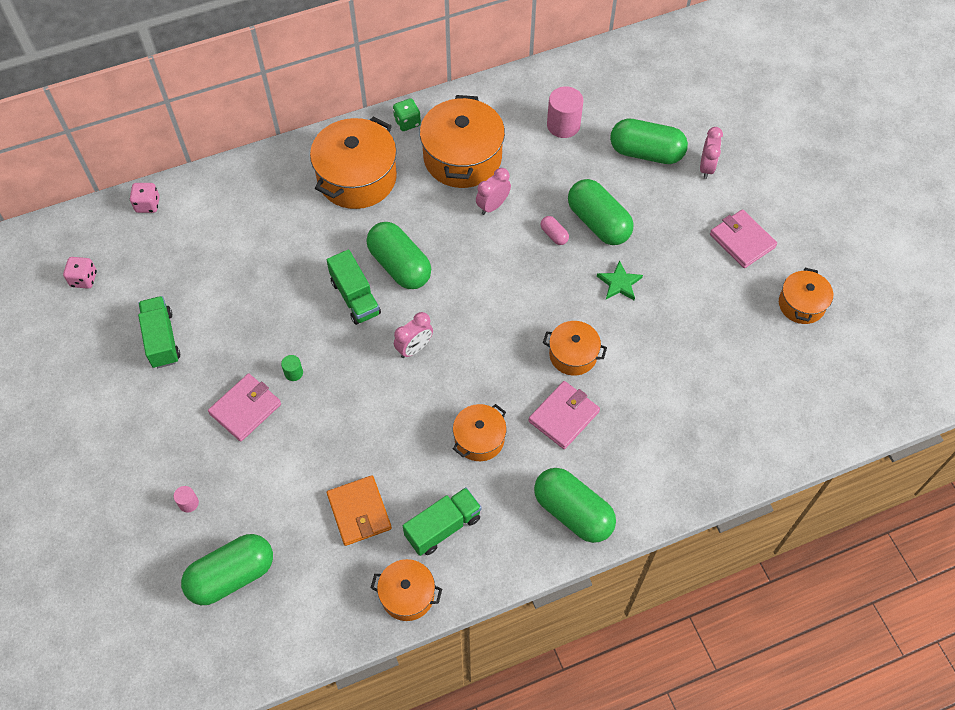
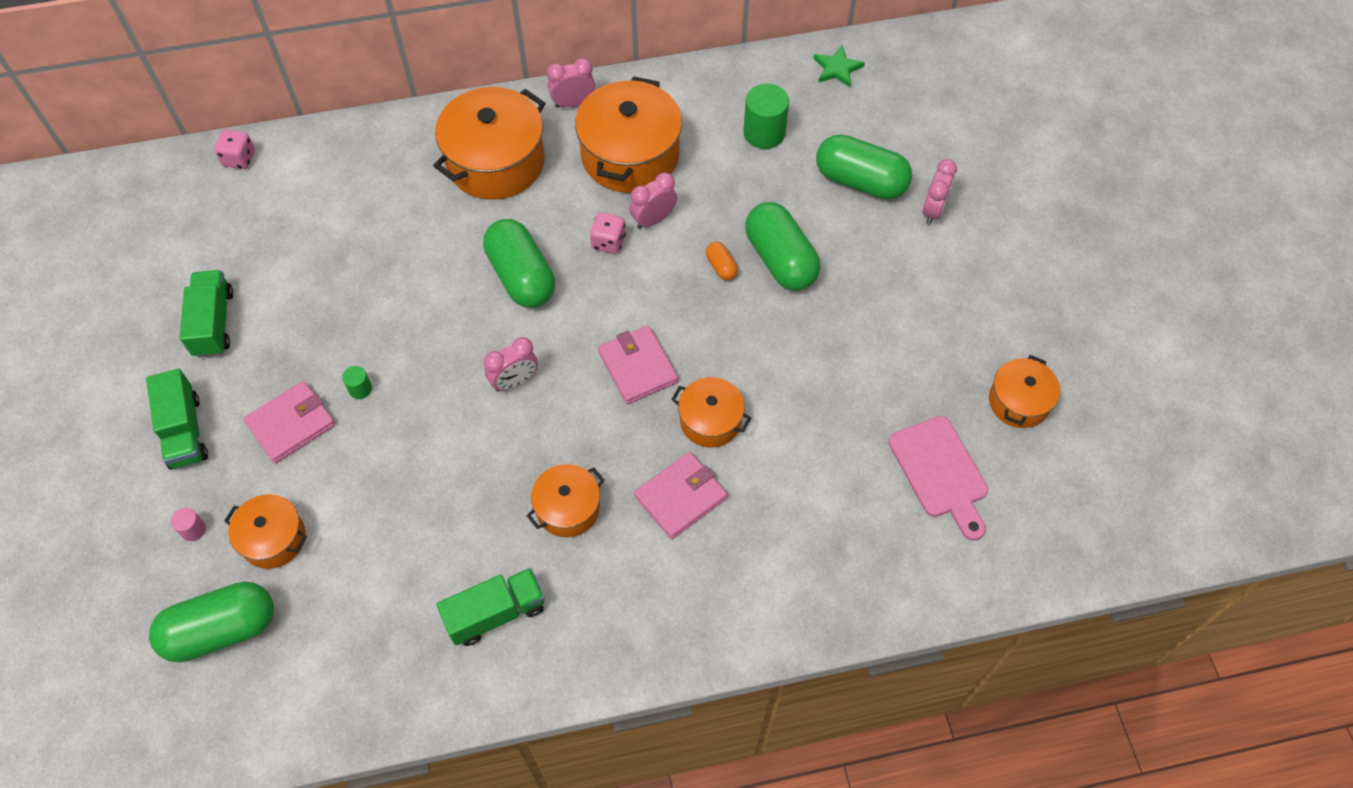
camera: 10 degrees right, 0 degrees up
(84, 279) = (141, 237): pink dice -> pink dice (608, 242)
(355, 297) = (458, 307): green truck -> green truck (184, 431)
(359, 512) = (397, 576): orange wallet -> none
(407, 122) = (573, 103): green dice -> pink clock
(407, 595) = (430, 692): orange pot -> orange pot (273, 539)
(554, 235) = (721, 266): pink capsule -> orange capsule
(563, 125) = (764, 133): pink cylinder -> green cylinder
(573, 512) = (663, 622): green capsule -> none
(619, 283) = (790, 339): green star -> green star (837, 69)
(742, 241) = (959, 309): pink wallet -> pink wallet (637, 367)
(755, 366) = (940, 472): none -> pink cutting board

